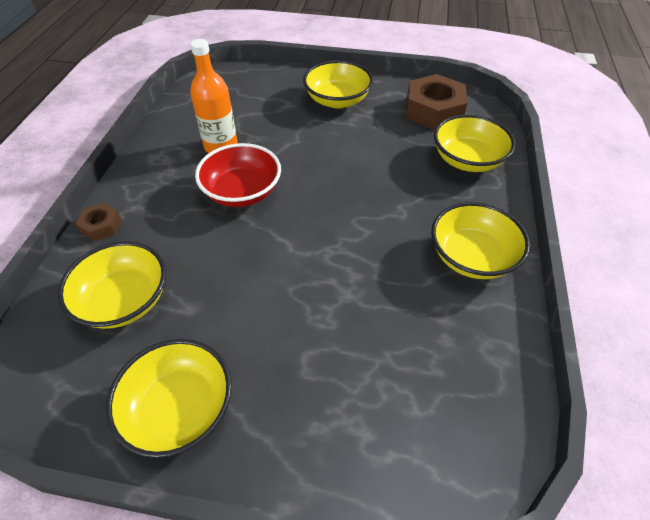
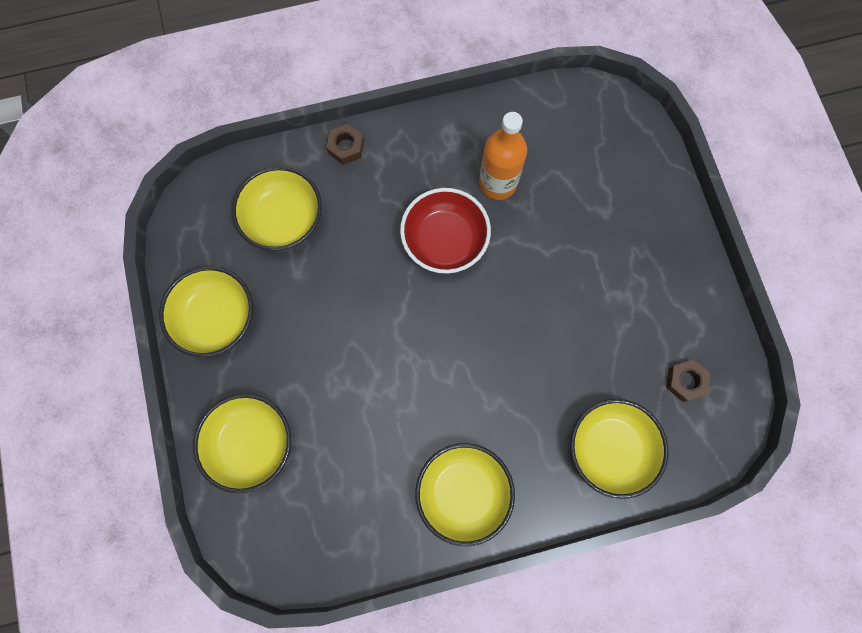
camera: 65 degrees right, 25 degrees up
(337, 100) = (643, 262): yellow bowl -> yellow bowl (251, 443)
(433, 110) = (685, 381): brown nut -> brown nut, size x0.50

